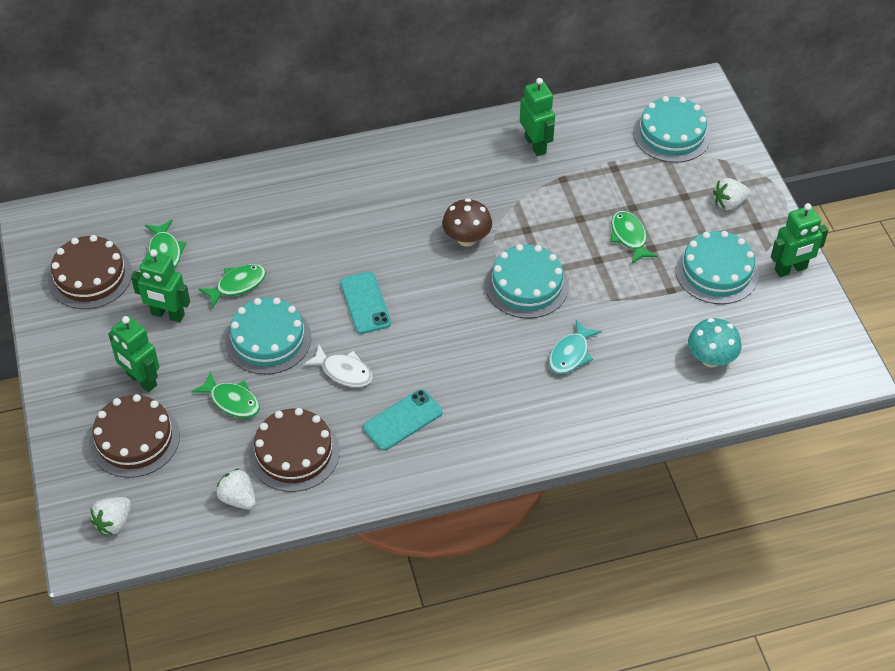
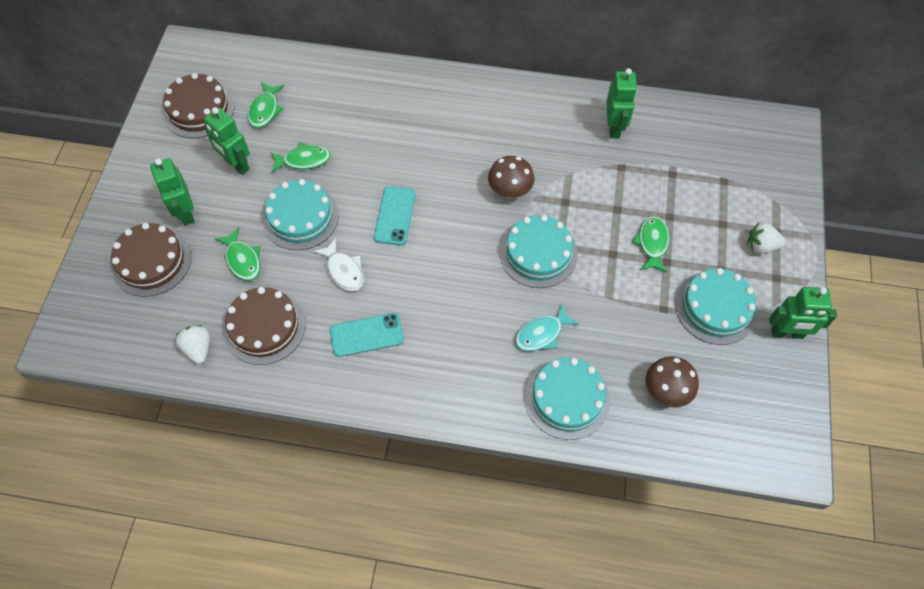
camera: 25 degrees right, 10 degrees up
(114, 522) = (95, 328): white strawberry -> none
(672, 134) = (741, 161): turquoise cake -> turquoise cake (567, 398)
(711, 359) = (666, 391): turquoise mushroom -> brown mushroom

